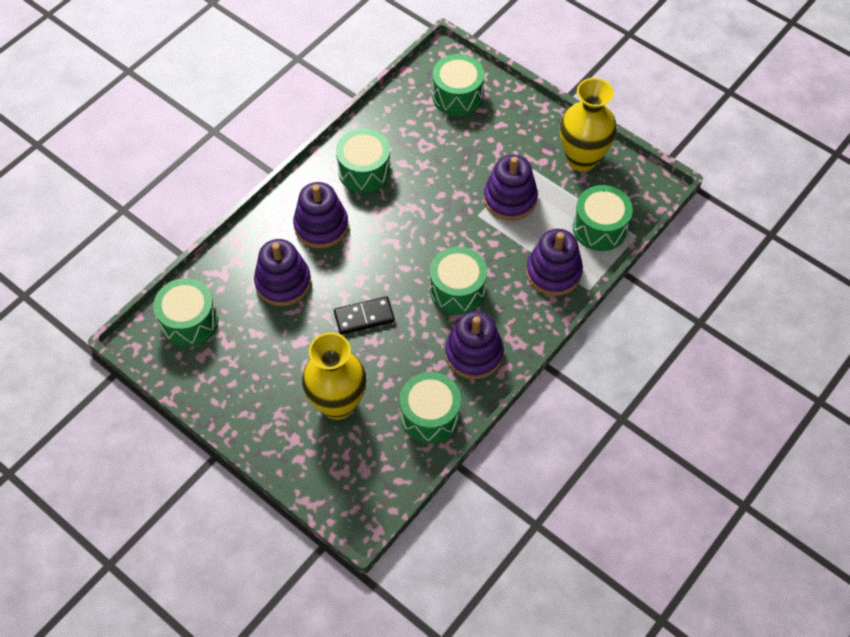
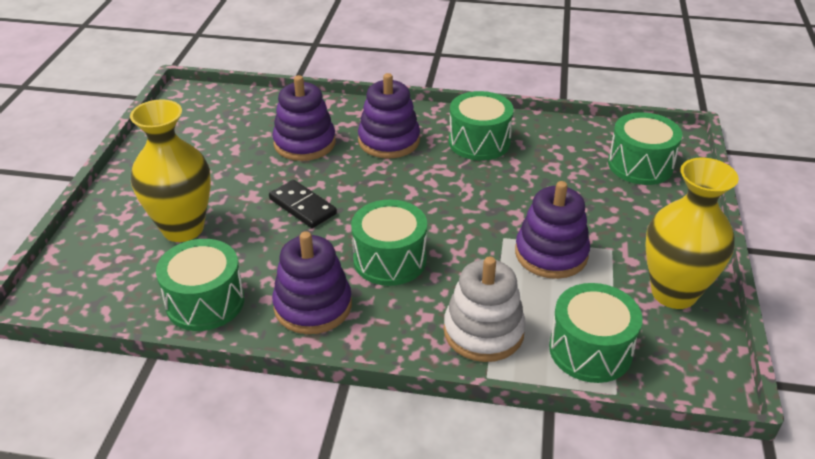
camera: 60 degrees right, 20 degrees down
(189, 321) = (223, 110): green drum -> none
(553, 272) = (483, 331): purple stacking toy -> white stacking toy

